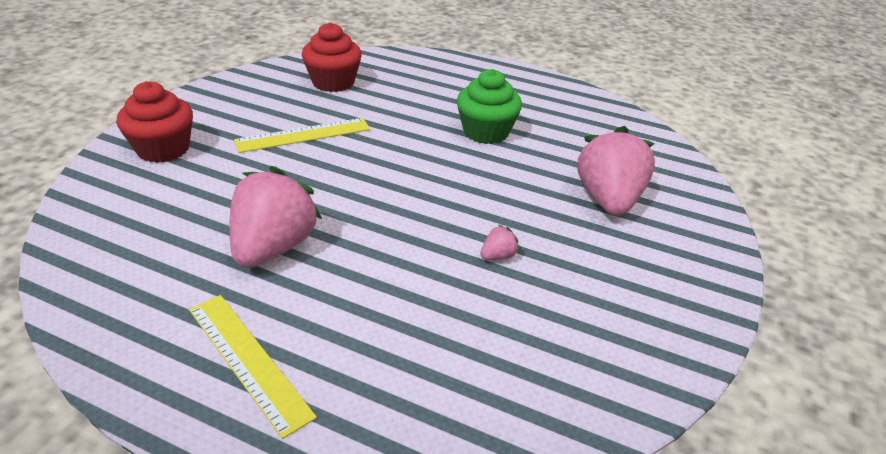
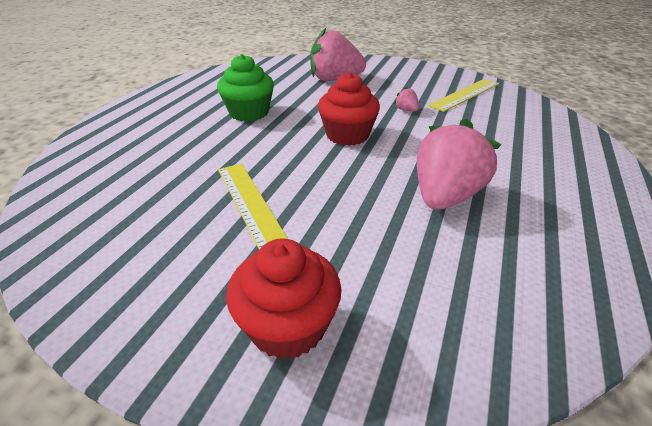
camera: 90 degrees left, 0 degrees up
(248, 360) = (567, 189): yellow ruler -> yellow ruler (465, 94)
(273, 247) = (445, 196): pink strawberry -> pink strawberry turned 105 degrees clockwise
(333, 82) = (120, 197): red cupcake -> red cupcake (347, 135)

